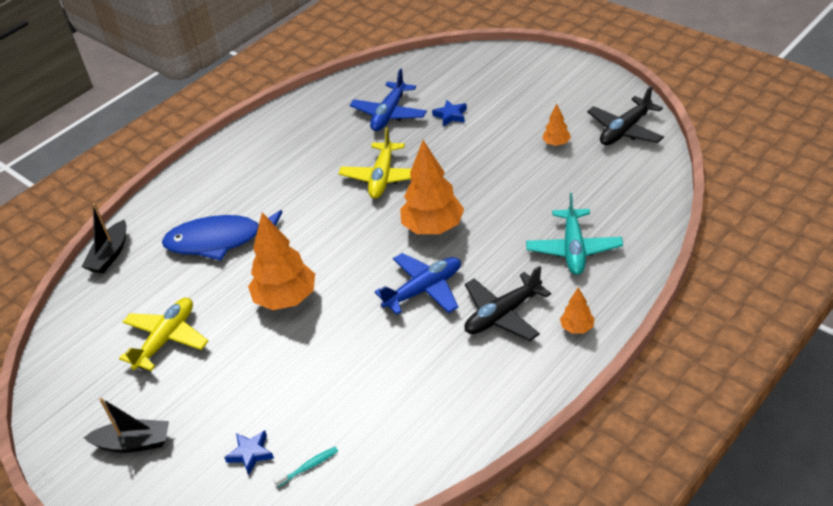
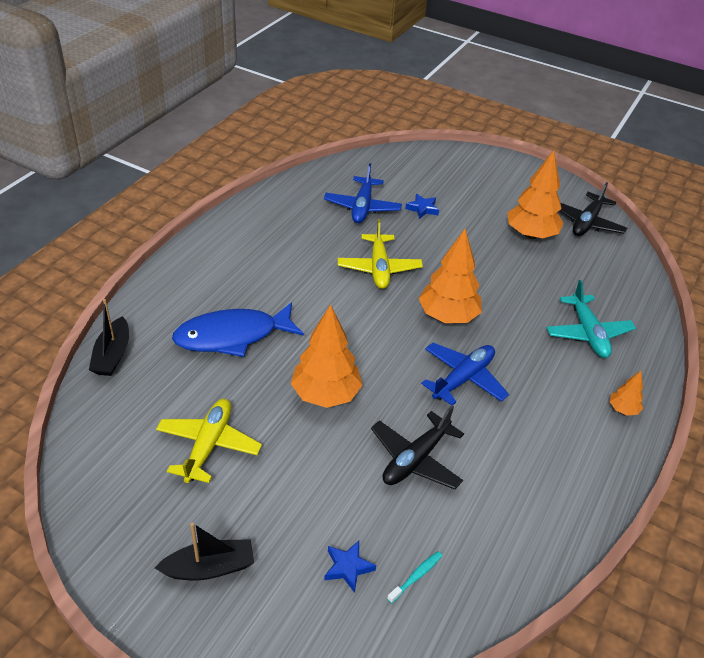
camera: 20 degrees left, 0 degrees up
(503, 314) = (549, 400): black plane -> black plane (415, 459)
(556, 143) = (531, 235): orange tree -> orange tree, size x2.10

